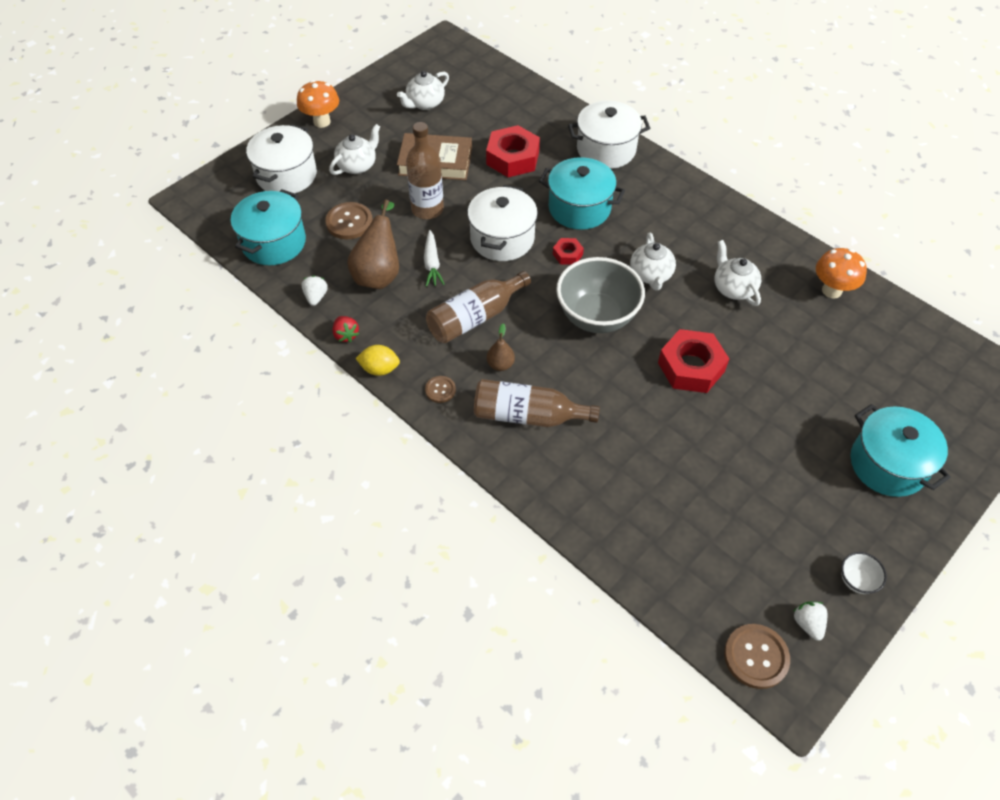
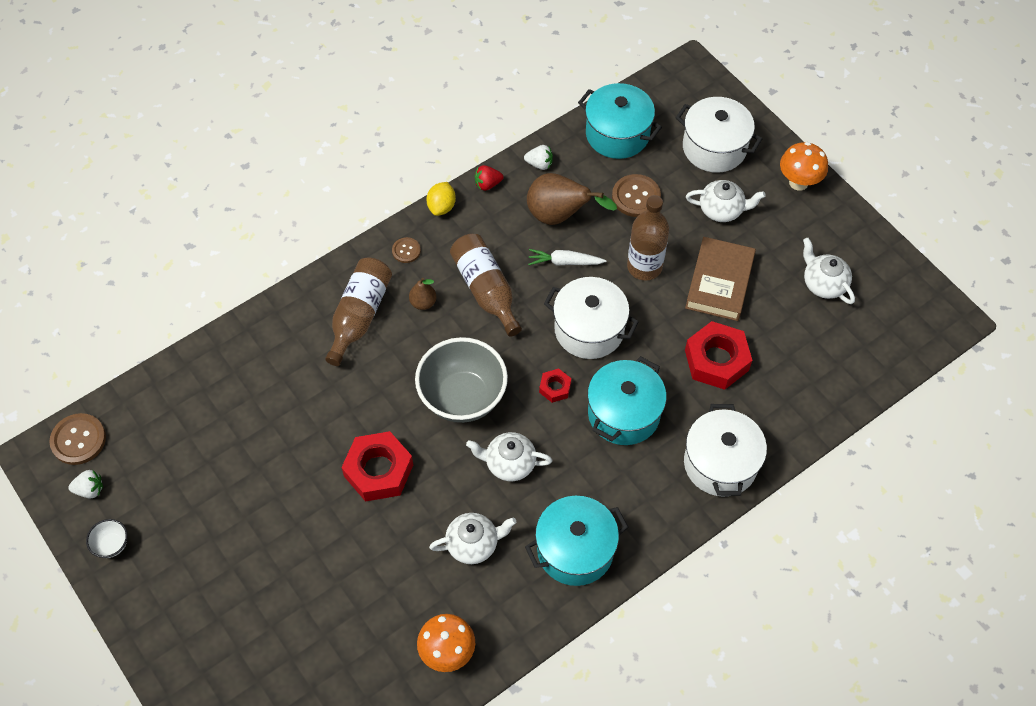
camera: 100 degrees right, 5 degrees up
(357, 165) = (721, 210): white teapot -> white teapot turned 45 degrees counterclockwise
(888, 464) = (215, 622): turquoise pot -> turquoise pot (575, 550)

